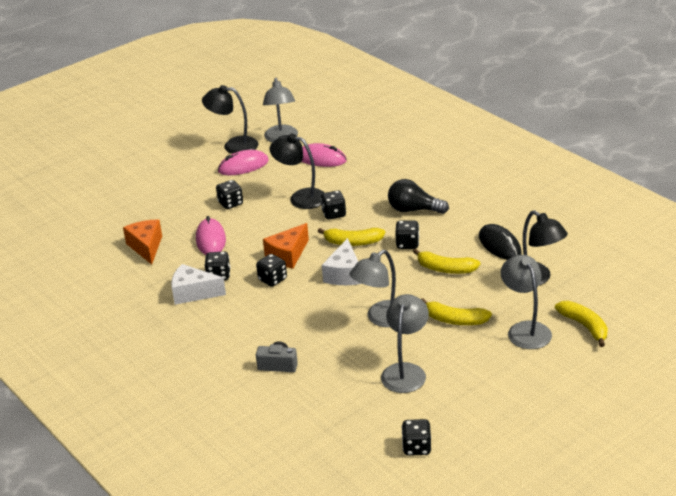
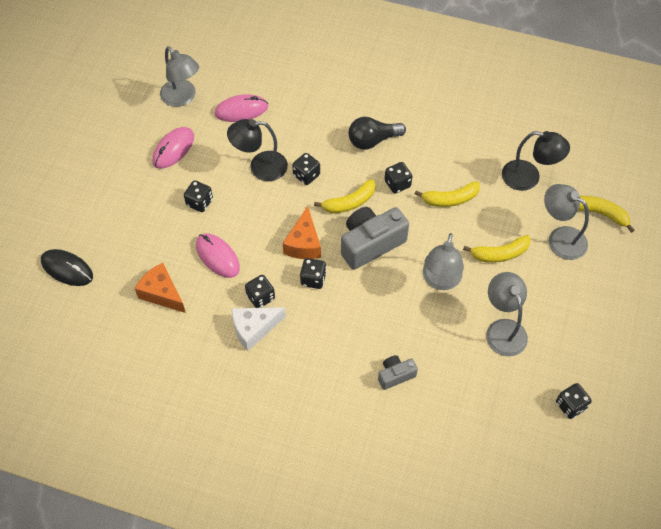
camera: 35 degrees left, 25 degrees up
(233, 145) = (142, 126): black lamp -> none
(344, 274) = (370, 244): white cheese -> grey camera
(499, 245) = (473, 152): black mouse -> black mouse (67, 269)

